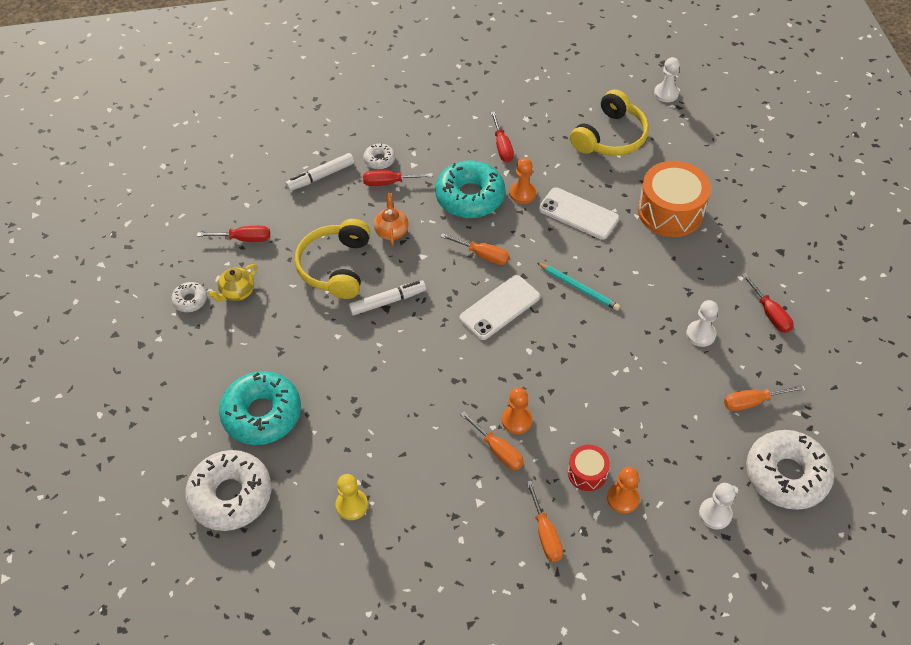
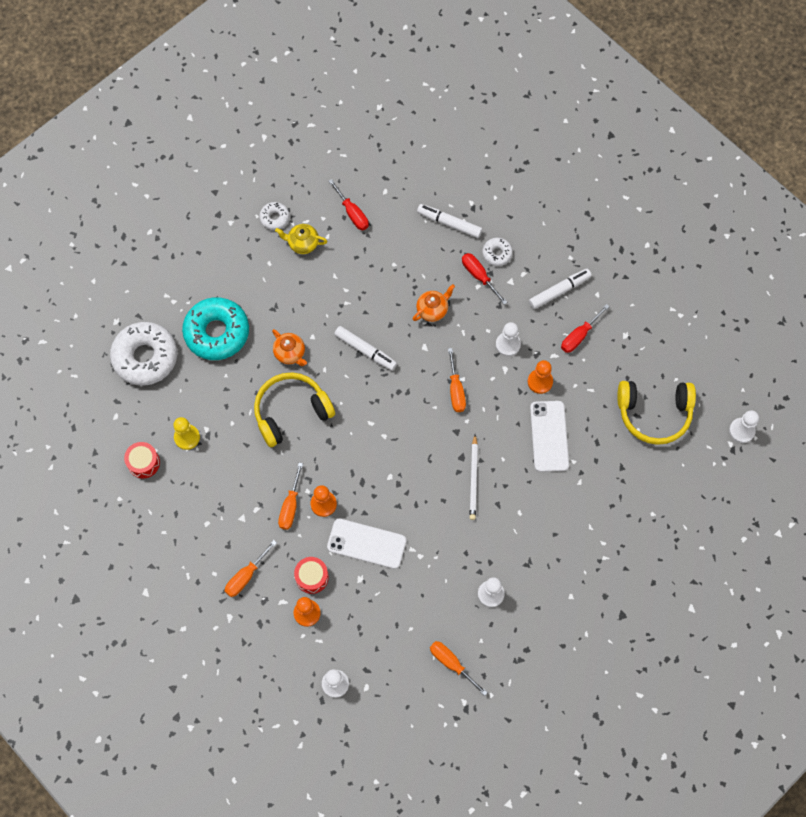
camera: 55 degrees right, 15 degrees up
(336, 267) = (371, 294): yellow headphones -> yellow headphones (291, 412)
(338, 363) = (290, 353): none -> orange teapot
(347, 564) = (143, 463): none -> red drum
(450, 138) = (559, 291): none -> white marker
(470, 197) = (508, 344): turquoise donut -> white pawn
(500, 308) = (414, 433): white phone -> white phone (366, 544)
(579, 288) = (473, 479): turquoise pencil -> white pencil
(670, 211) = (603, 506): orange drum -> none
(770, 313) = (548, 637): red screwdriver -> none
(786, 475) = (401, 719): white donut -> none

